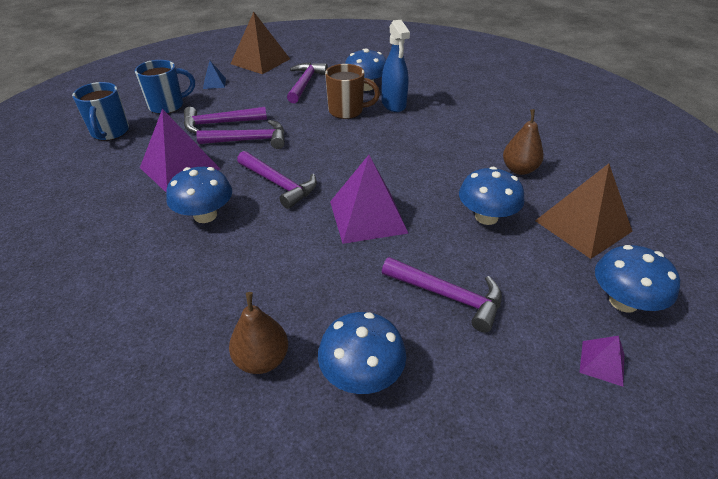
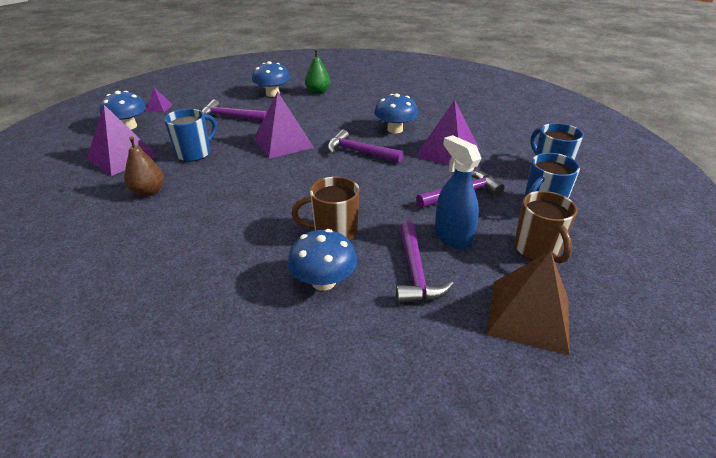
camera: 165 degrees right, 5 degrees down
(214, 83) = (537, 250): blue pyramid -> brown mug
(249, 140) = (414, 181): purple hammer -> none
(262, 359) = (318, 92): brown pear -> green pear
(393, 104) = (277, 253): blue spray bottle -> blue spray bottle (452, 236)
(486, 217) = (195, 153): blue mushroom -> blue mug
(583, 226) = (122, 157): brown pyramid -> purple pyramid

